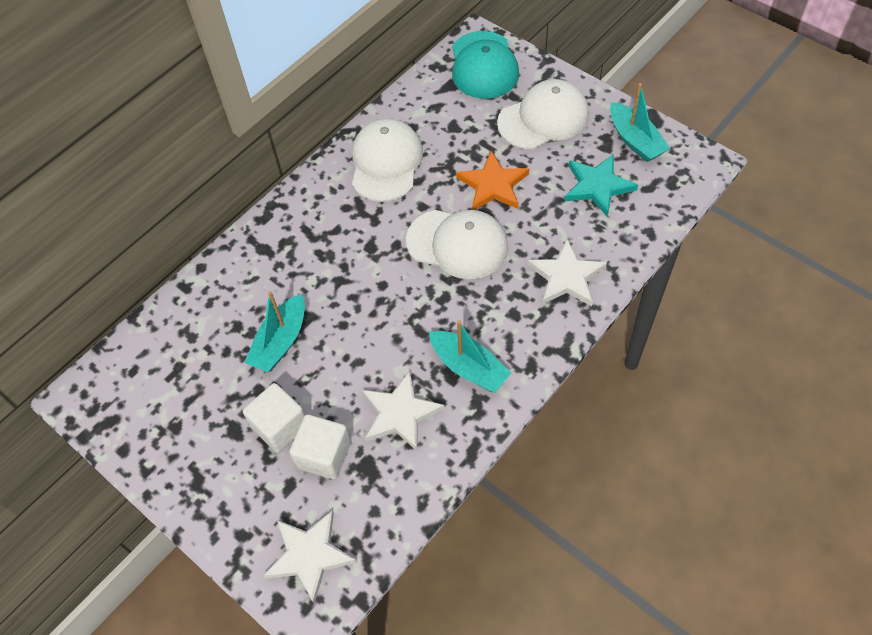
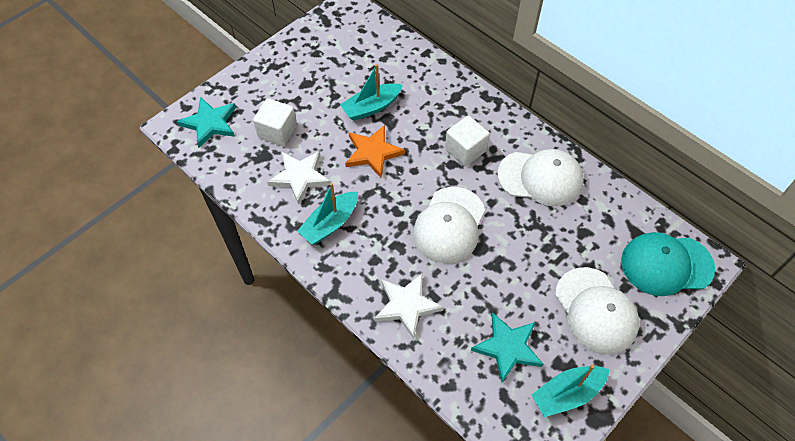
camera: 90 degrees right, 0 degrees up
(280, 342) = (371, 107): turquoise boat -> turquoise boat turned 60 degrees counterclockwise
(280, 426) = (304, 108): white cube -> white cube (465, 150)
(310, 555) = (210, 123): white star -> turquoise star
(493, 185) = (512, 258): orange star -> orange star (373, 152)

